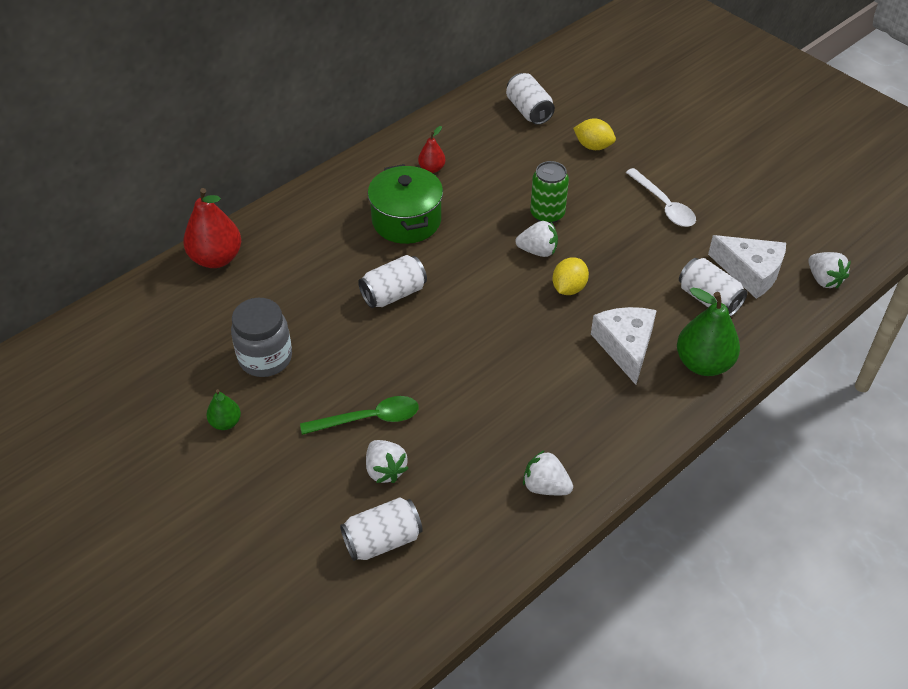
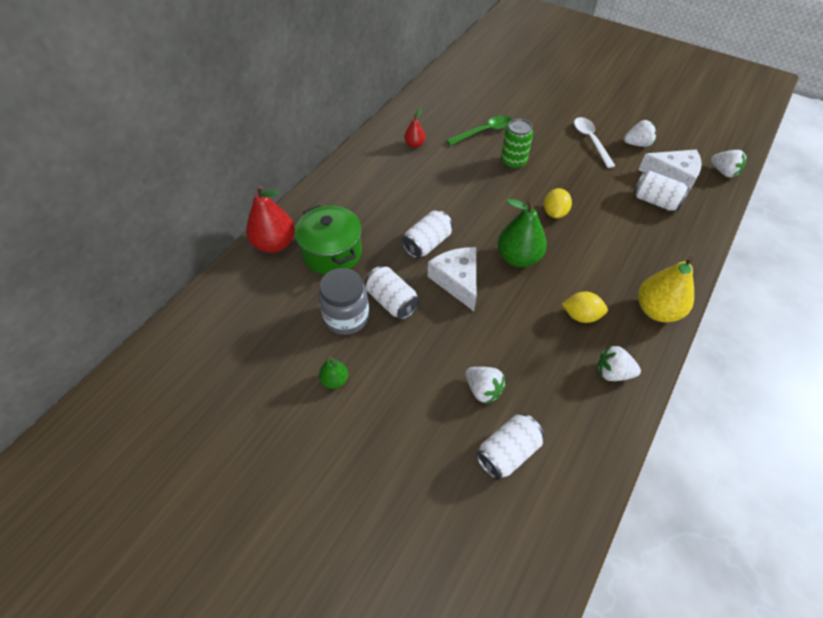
camera: 15 degrees left, 5 degrees up
(369, 419) = (451, 349): green spoon -> green spoon (484, 131)
(406, 220) = (412, 186): green pot -> green pot (332, 253)
(529, 111) = (466, 92): white can -> white can (392, 301)
(538, 251) = (519, 190): white strawberry -> white strawberry (637, 144)
(593, 146) = (522, 109): yellow lemon -> yellow lemon (581, 316)
(625, 346) = (616, 248): white cheese -> white cheese (457, 281)
(637, 430) = (657, 310): none -> yellow pear
(664, 205) = (590, 141): white spoon -> white spoon turned 150 degrees counterclockwise
(703, 364) = (676, 249): green pear -> green pear (518, 258)

